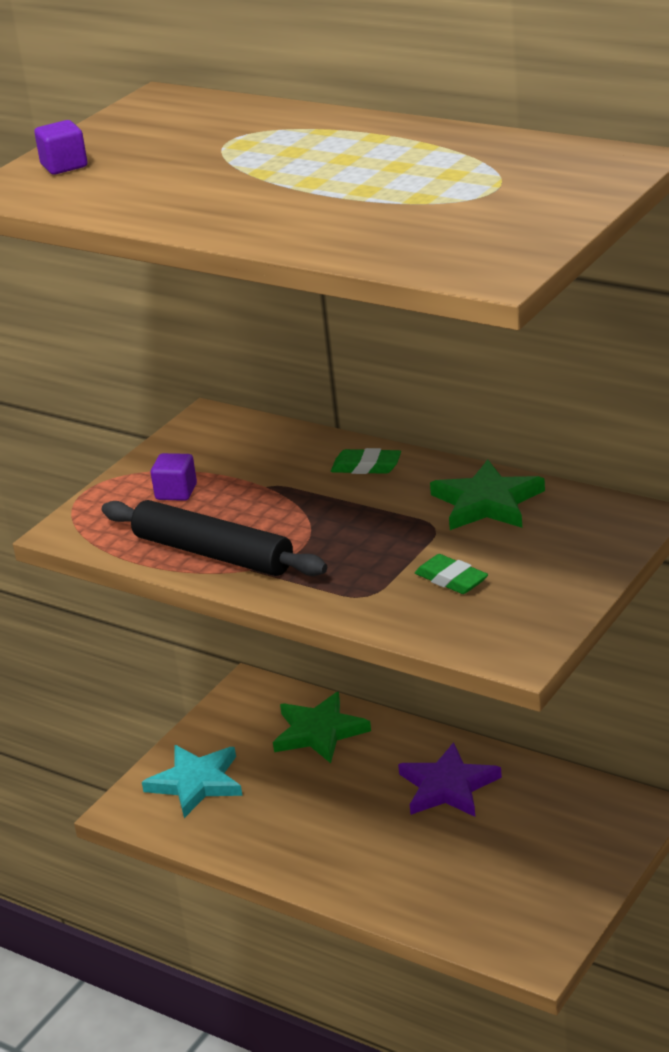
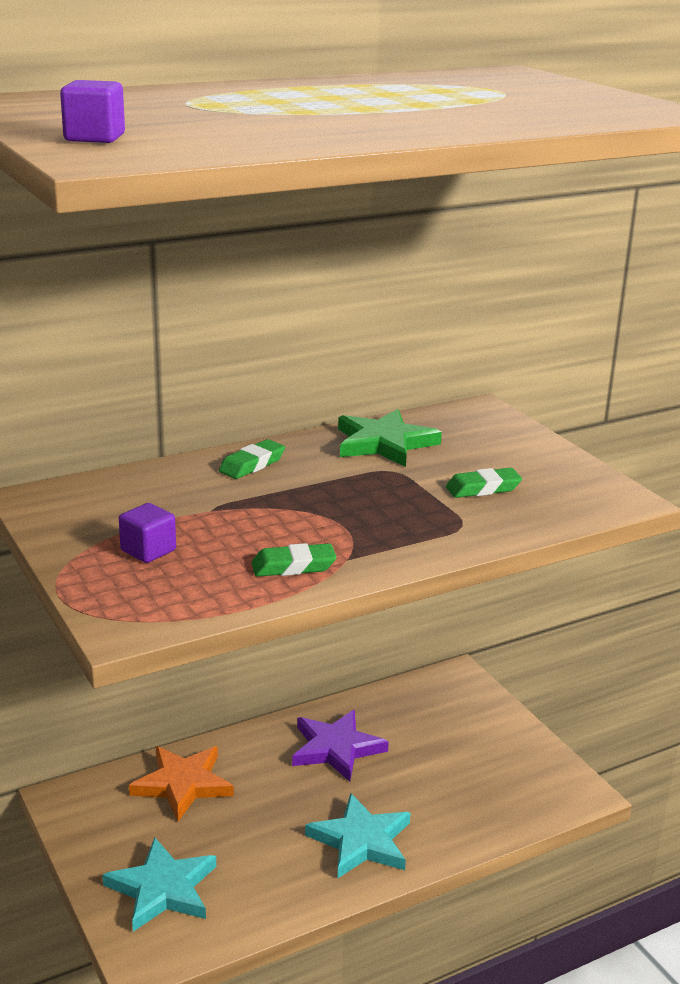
camera: 65 degrees left, 5 degrees down
(213, 553) = (293, 566): black rolling pin -> green eraser
(319, 732) = (182, 784): green star -> orange star
(340, 854) = (361, 841): none -> turquoise star

